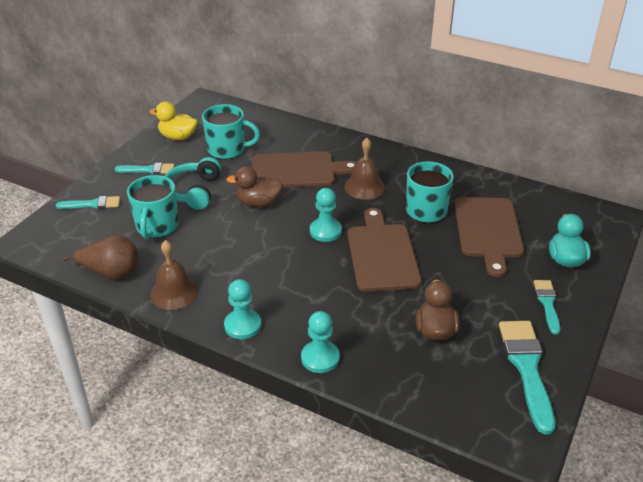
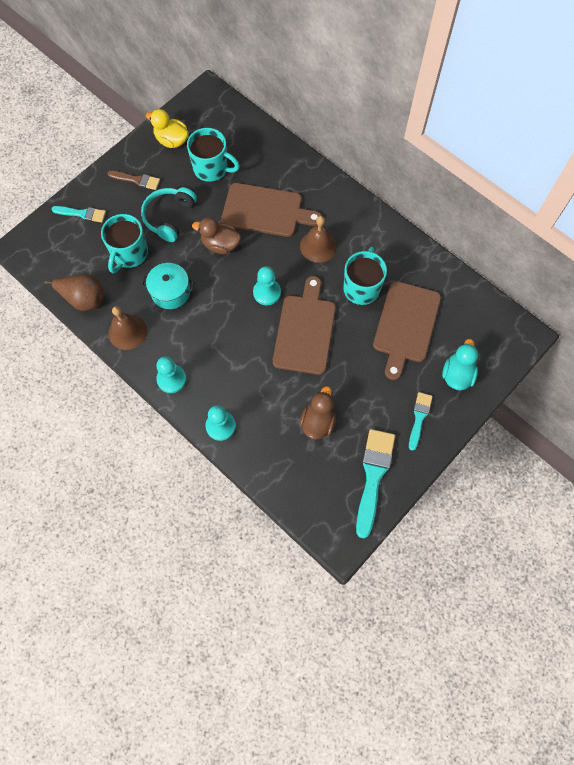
camera: 15 degrees right, 30 degrees up
(148, 170) = (137, 180): turquoise brush -> brown brush
(215, 249) = (170, 292): none -> turquoise pot

